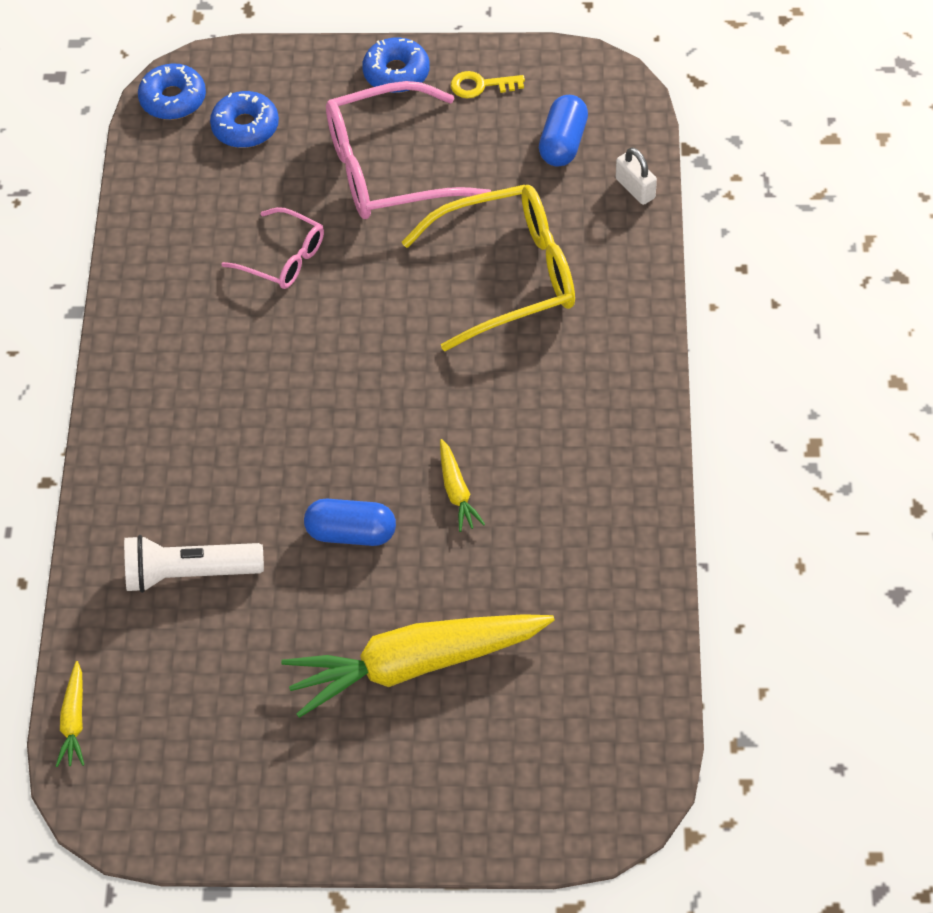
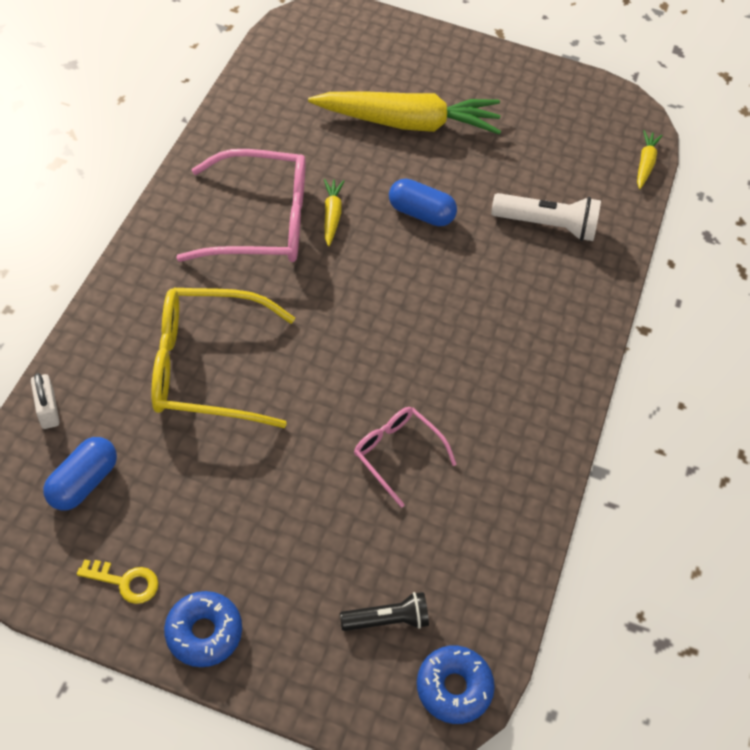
camera: 170 degrees left, 0 degrees up
(245, 127) = (387, 620): blue donut -> black flashlight
(389, 168) = (262, 515): pink glasses -> pink glasses (261, 221)

